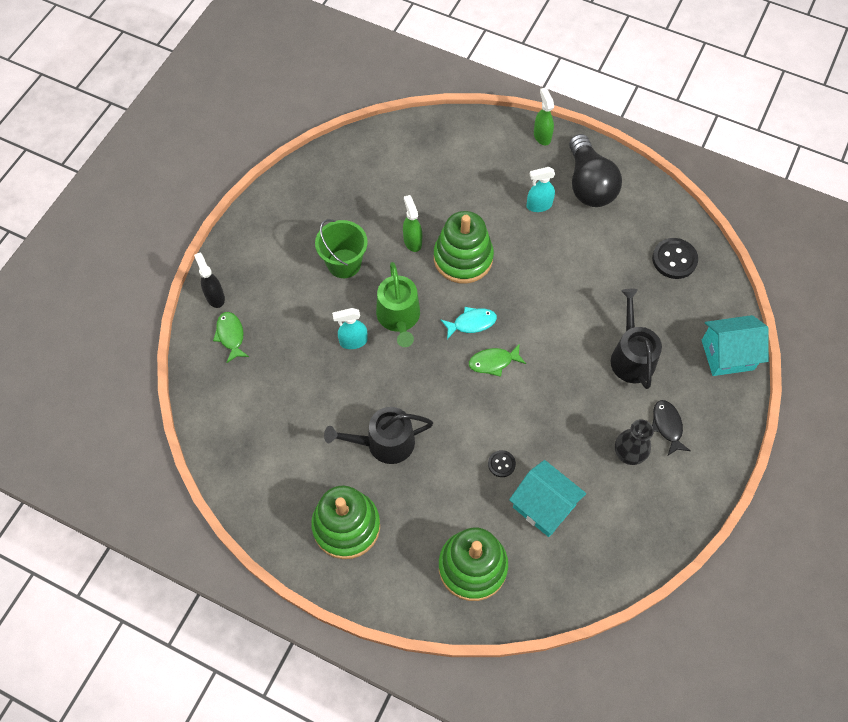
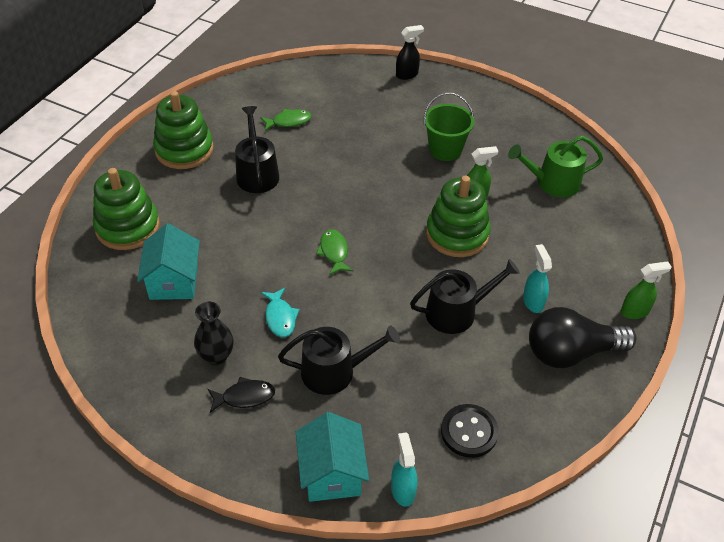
camera: 90 degrees right, 15 degrees down
(231, 336) = (369, 84): green fish -> green fish (289, 121)
(353, 341) = (361, 155): turquoise spray bottle -> turquoise spray bottle (403, 490)
(399, 318) = (386, 185): green watering can -> green watering can (552, 183)
(471, 323) = (379, 237): turquoise fish -> turquoise fish (280, 317)
(501, 464) = (223, 252): black button -> none
(544, 506) = (174, 281): turquoise house -> turquoise house turned 45 degrees counterclockwise
(556, 262) = (457, 312): none -> black watering can

